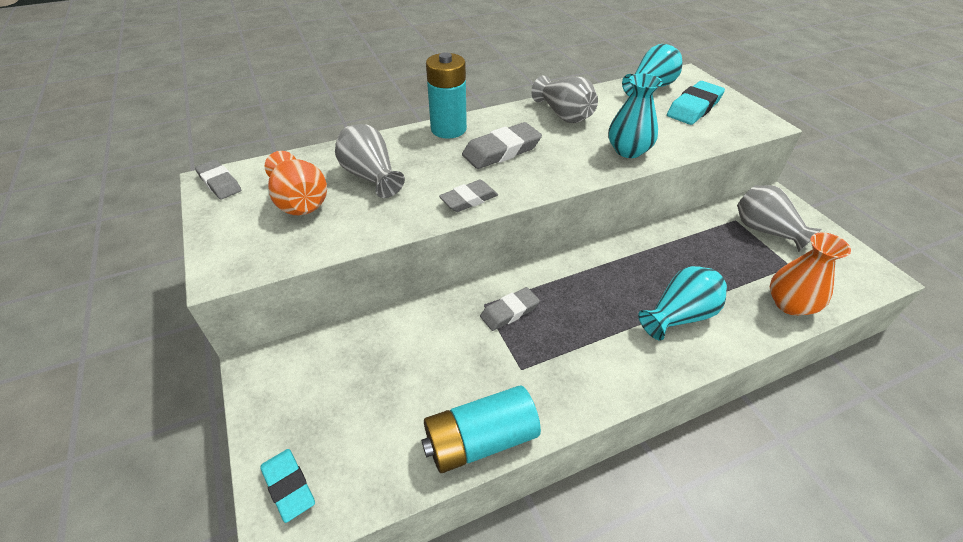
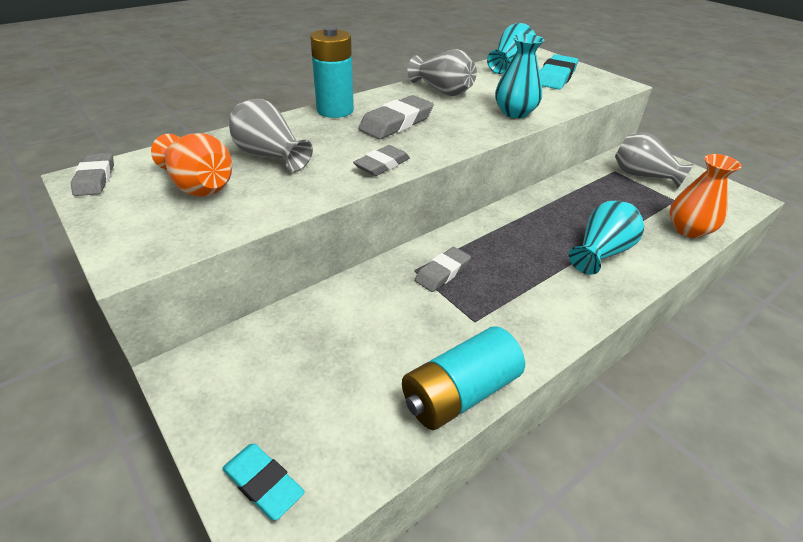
camera: 15 degrees left, 5 degrees down
(219, 183) = (95, 178): grey eraser -> grey eraser turned 45 degrees clockwise

